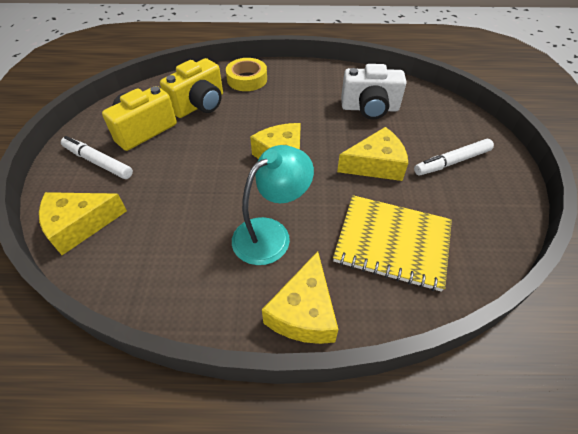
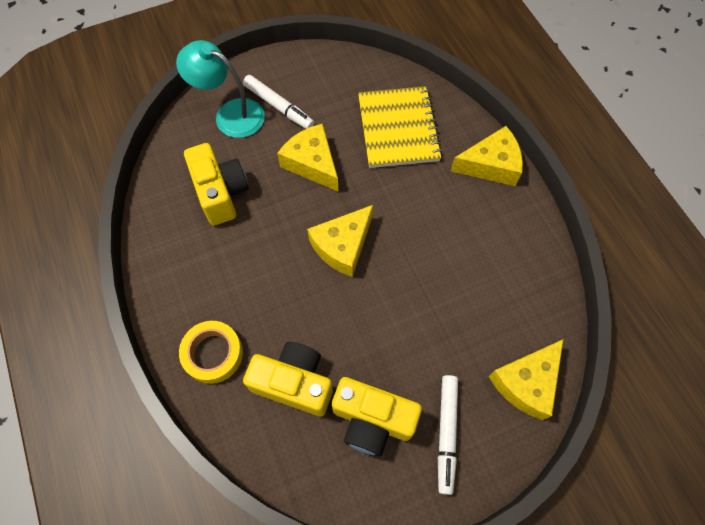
camera: 115 degrees left, 15 degrees up
(79, 225) = (526, 382): yellow cheese -> yellow cheese turned 90 degrees clockwise
(271, 234) = (439, 215): turquoise lamp -> turquoise lamp (230, 114)
(370, 108) = (221, 193): white camera -> yellow camera

